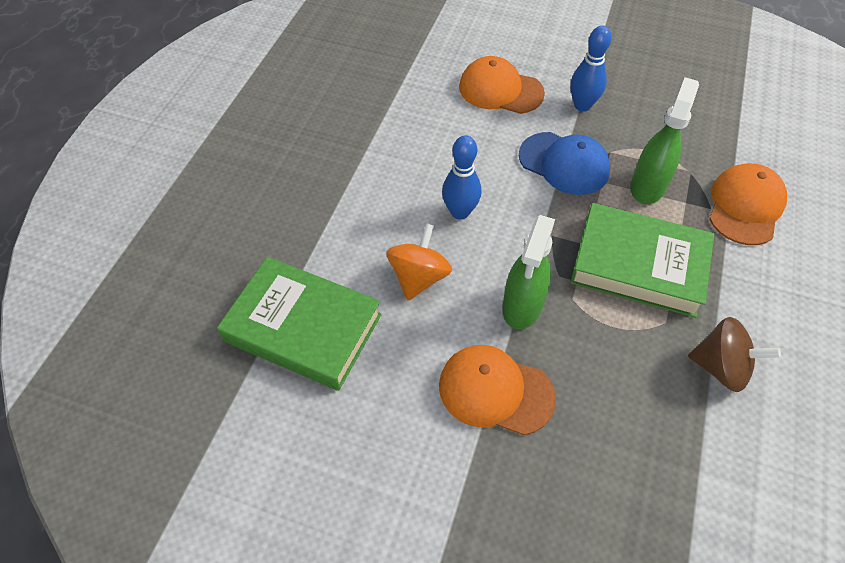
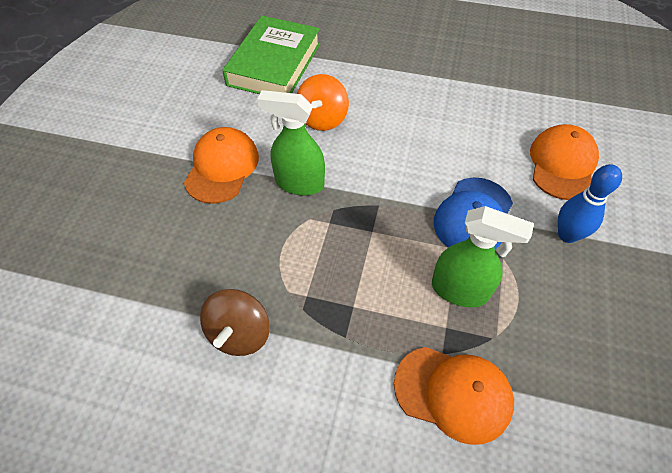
camera: 85 degrees right, 0 degrees up
(419, 277) = (322, 119): orange spinning top -> orange spinning top turned 90 degrees clockwise
(460, 212) = (393, 140): blue bowling pin -> none
(638, 265) = (352, 273): green book -> none

